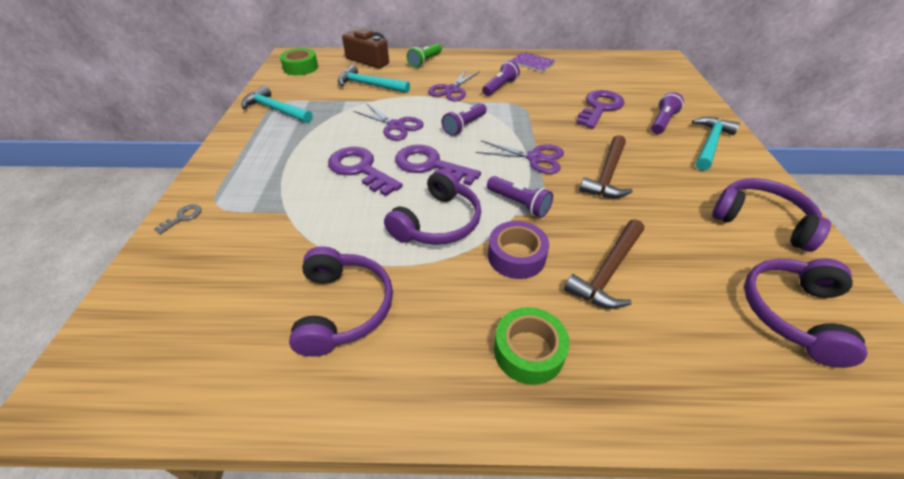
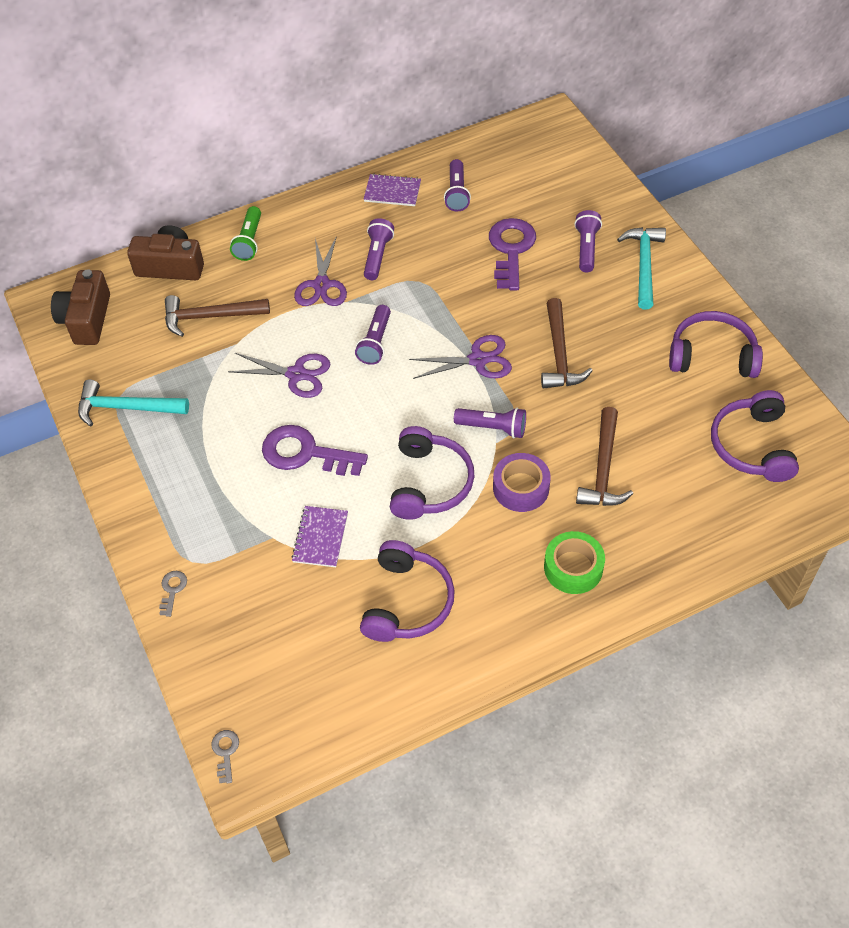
camera: 25 degrees left, 10 degrees up
(64, 369) = (225, 752): none -> grey key
(301, 67) = (86, 319): green tape -> brown camera
(319, 226) = (320, 537): none -> purple notebook
(343, 308) = (407, 602): purple headphones -> purple headphones turned 45 degrees clockwise
(369, 85) = (210, 317): turquoise hammer -> brown hammer
(430, 165) = (375, 416): purple key -> none
(576, 73) = (456, 193): none -> purple flashlight

